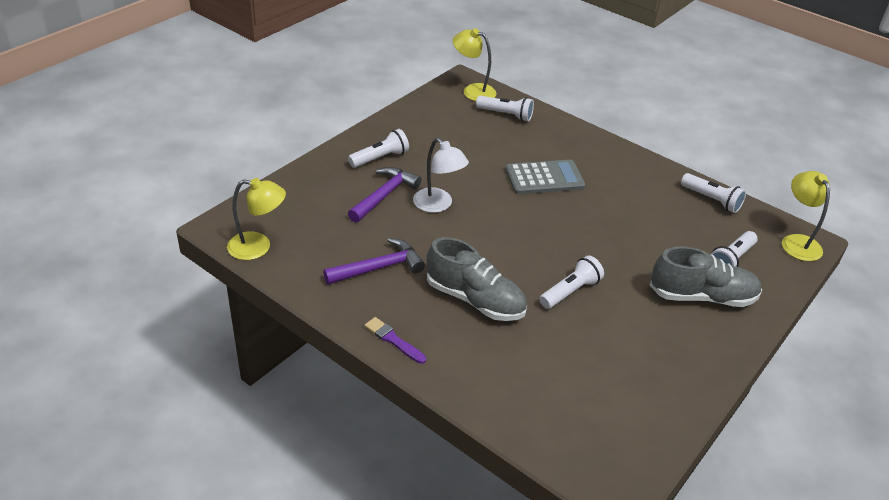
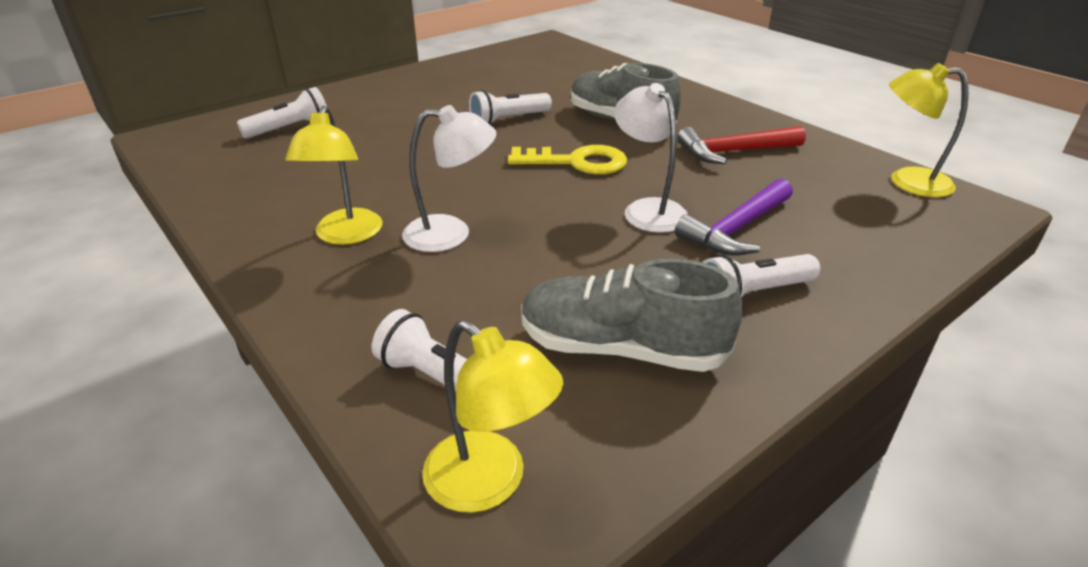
camera: 165 degrees left, 5 degrees down
(379, 268) = (734, 152): purple hammer -> red hammer
(393, 340) = (712, 104): purple brush -> none
(495, 243) = (577, 162): none -> yellow key
(544, 178) = (451, 234): grey calculator -> white lamp
(702, 297) = (366, 107): grey shoe -> grey shoe (621, 348)
(712, 200) = (216, 184): white flashlight -> none
(797, 242) = (180, 137): yellow lamp -> yellow lamp (346, 235)

